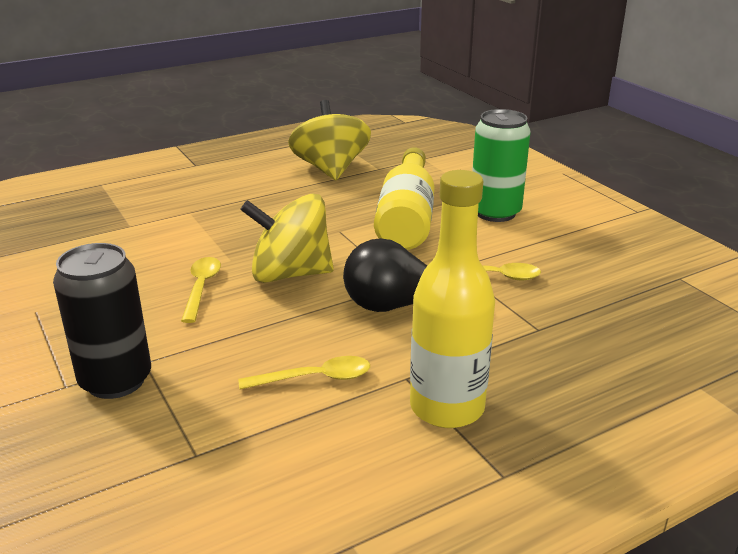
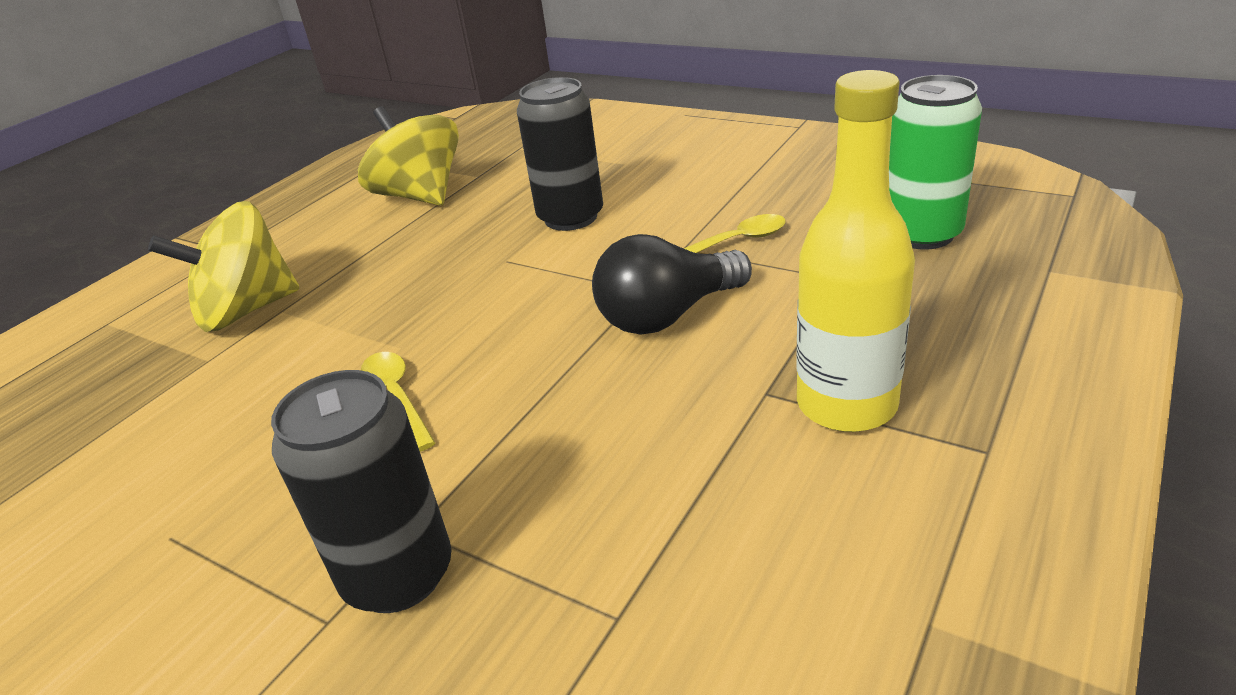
camera: 25 degrees left, 5 degrees up
(290, 274) = (498, 333): yellow spinning top -> yellow spinning top (246, 310)
(315, 378) = (664, 442): yellow spoon -> none
(406, 218) = (571, 217): yellow bottle -> black can
(495, 212) = (661, 177): green can -> green can (922, 234)

